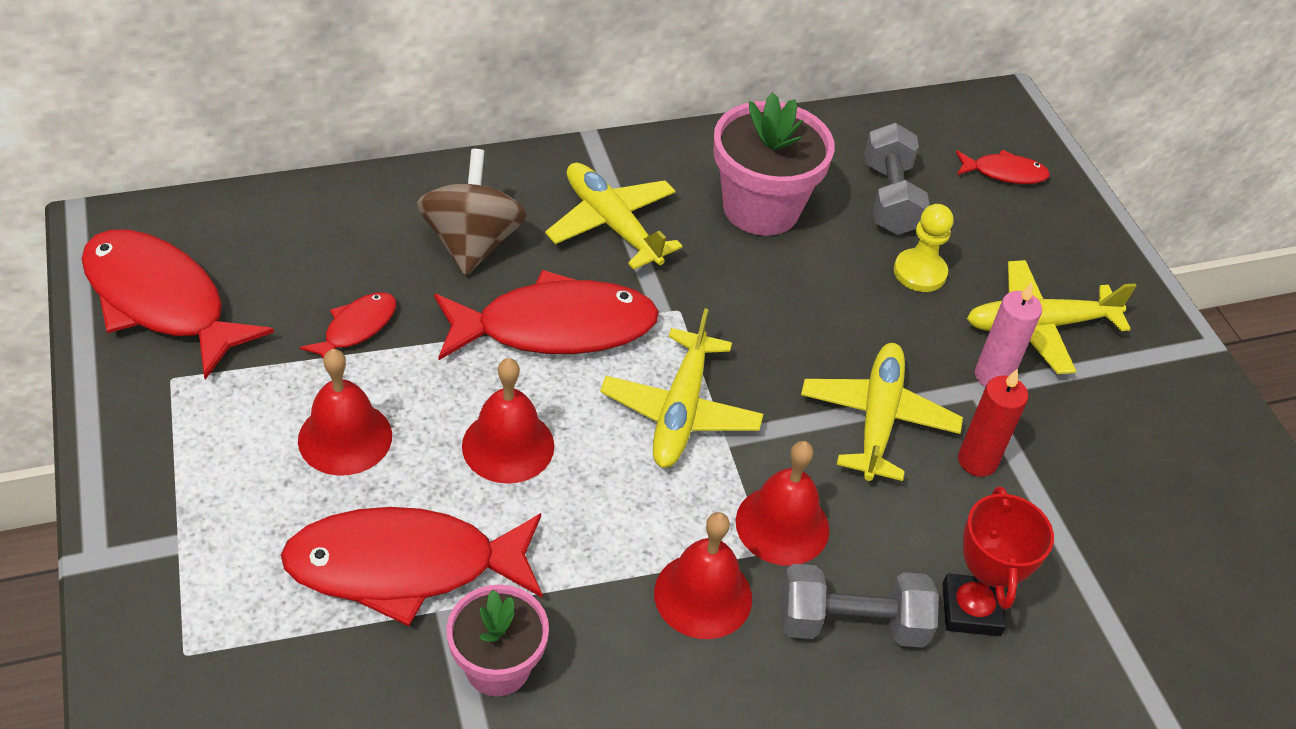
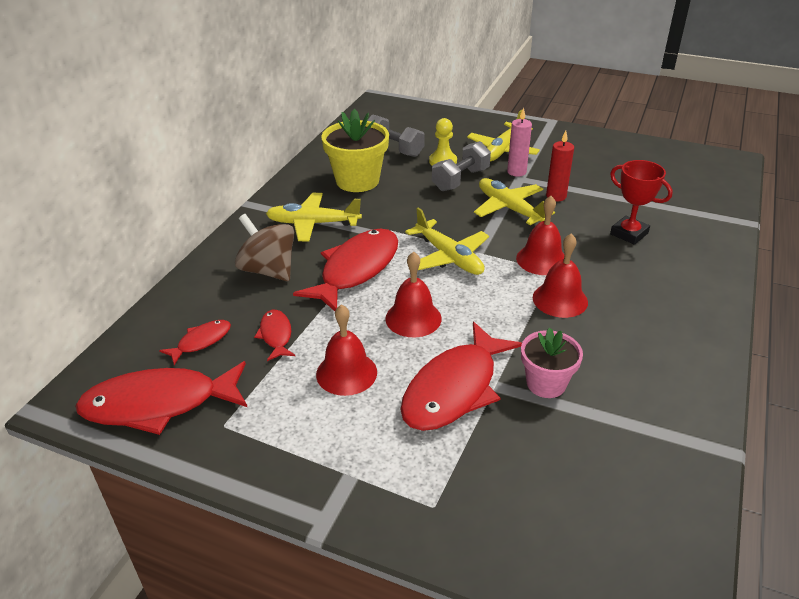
camera: 45 degrees left, 10 degrees down
(761, 208) = (357, 181): pink flower pot -> yellow flower pot
(851, 623) = (610, 266): grey dumbbell -> grey dumbbell (460, 179)
(1004, 173) = (414, 118): red fish -> red fish (201, 341)

